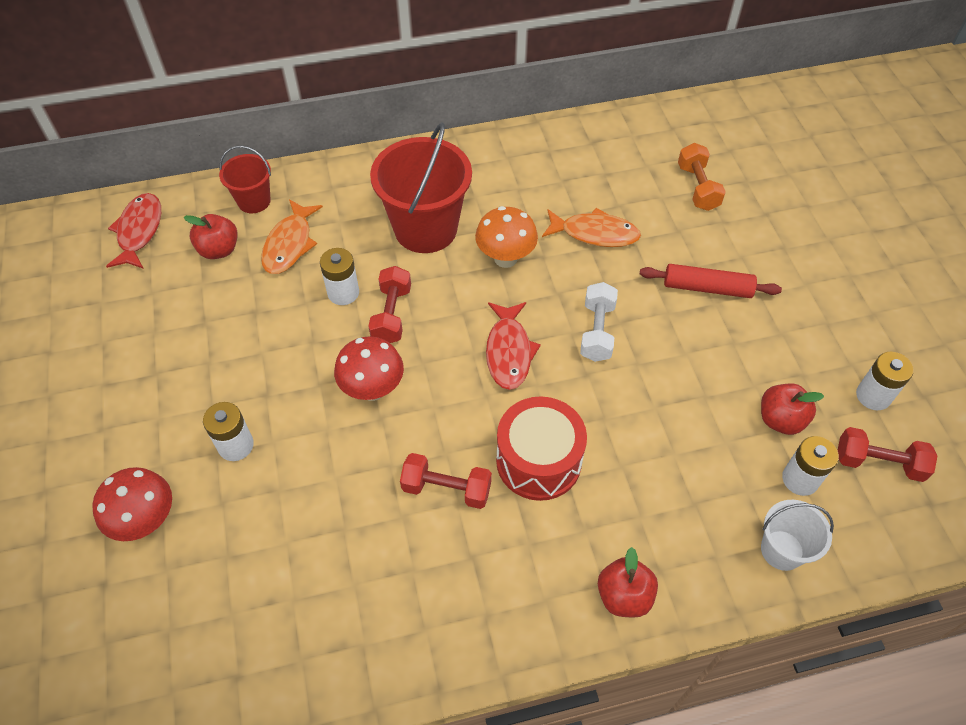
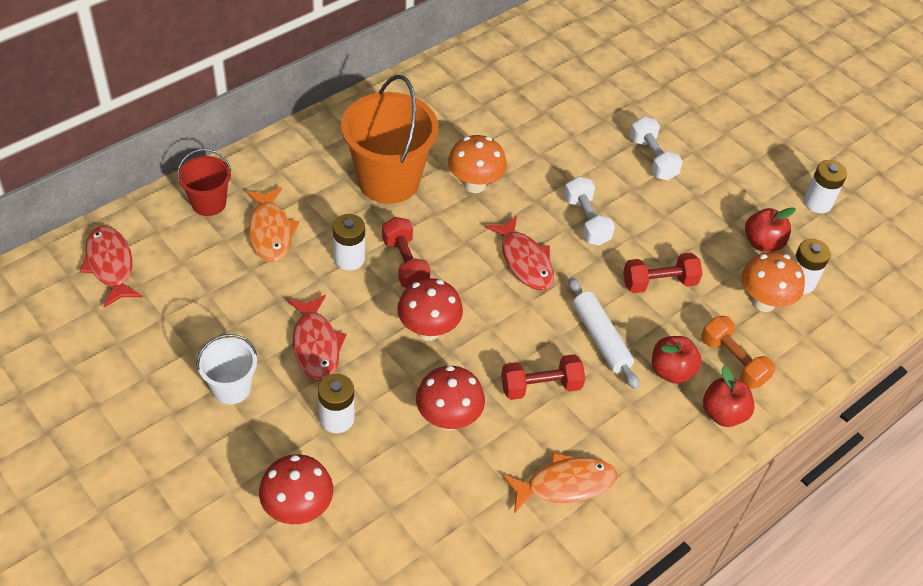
camera: 30 degrees left, 5 degrees down
(219, 250) = (204, 257): red apple -> red apple (671, 371)
(261, 367) = (316, 345): none -> red fish
(336, 487) = (448, 419): none -> red mushroom
(425, 229) = (388, 180): red bucket -> orange bucket
(538, 461) = (600, 338): red drum -> white rolling pin
(595, 233) = (537, 141): orange fish -> orange fish (565, 484)
(697, 187) = (598, 78): orange dumbbell -> orange dumbbell (733, 361)
(707, 288) = (652, 159): red rolling pin -> white dumbbell
(743, 487) = (763, 302): none -> orange mushroom
(782, 550) = (815, 337): white bucket -> white bucket (231, 388)
(878, 463) = (846, 251): red dumbbell -> red dumbbell (659, 283)

